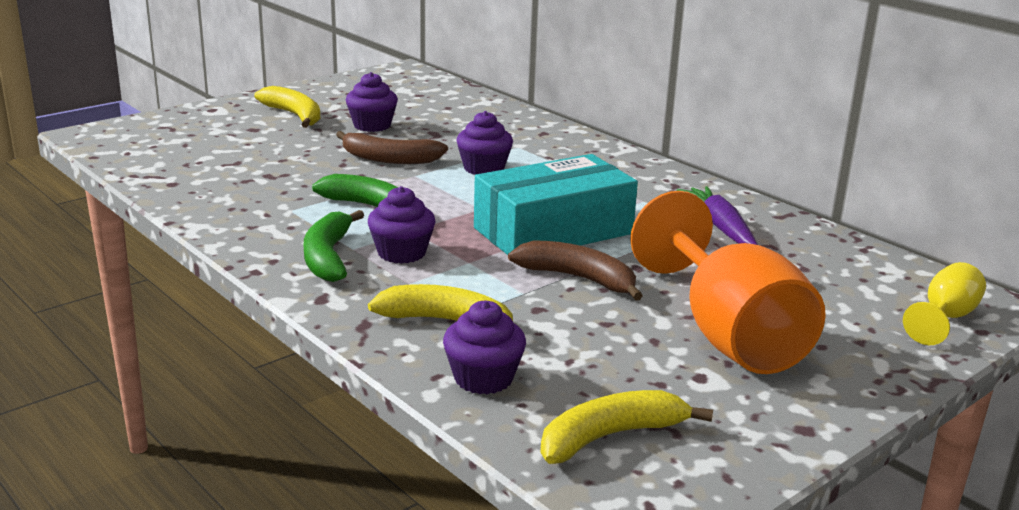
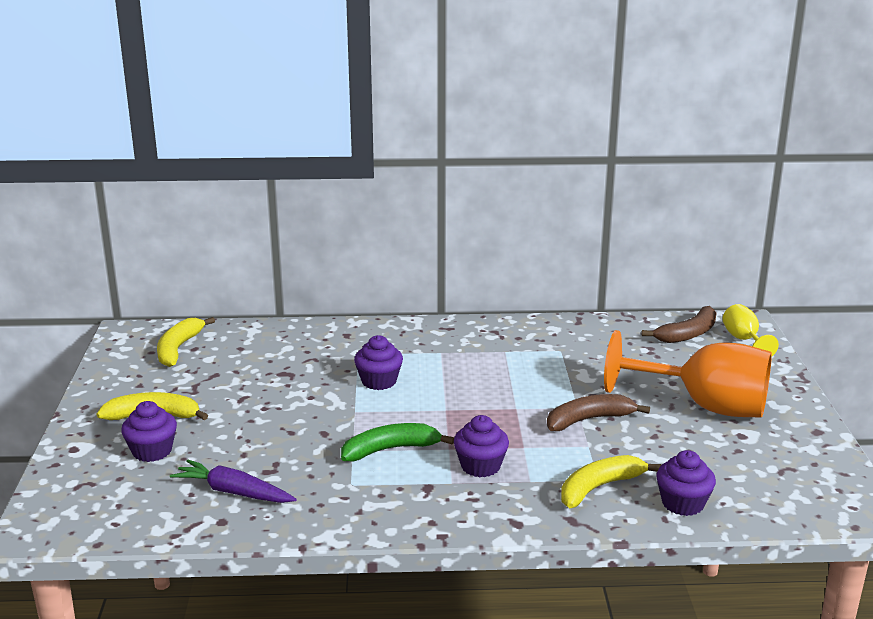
camera: 50 degrees left, 0 degrees up
(328, 257) = (453, 497): green banana -> none
(372, 125) = (230, 391): purple cupcake -> purple cupcake (152, 451)
(389, 159) = (309, 409): brown banana -> brown banana (688, 334)
(553, 231) = (512, 399): turquoise box -> none
(610, 437) = (780, 490): yellow banana -> yellow banana (178, 349)
(720, 227) = (572, 346): purple carrot -> purple carrot (234, 492)

